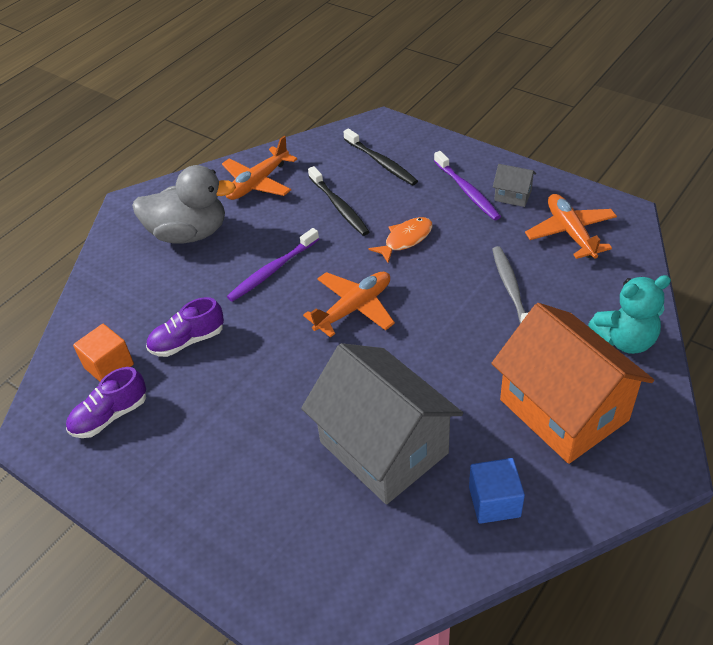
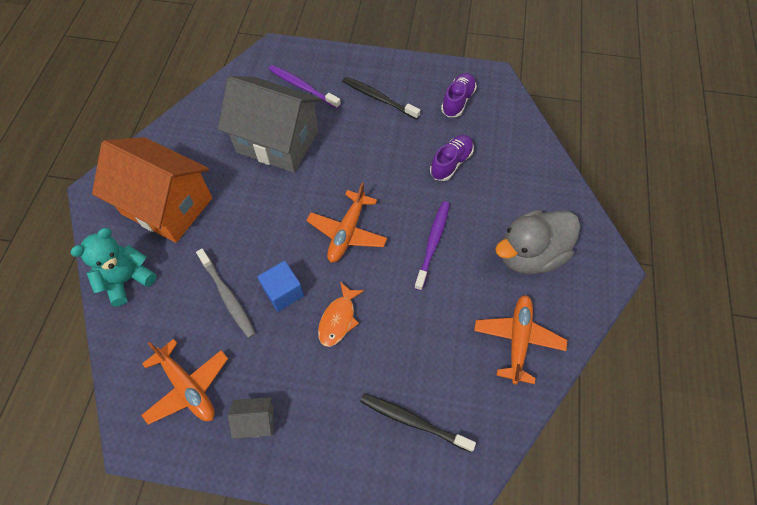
camera: 150 degrees right, 15 degrees up
(109, 366) = (488, 128): orange cube -> none
(339, 207) = (420, 337): black toothbrush -> black toothbrush (378, 98)
(467, 191) = (304, 409): purple toothbrush -> purple toothbrush (302, 87)
(494, 502) = (199, 135): blue cube -> blue cube (283, 292)

